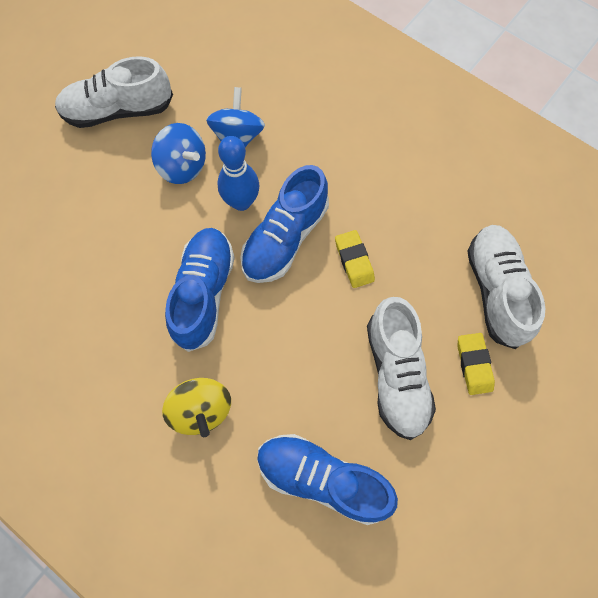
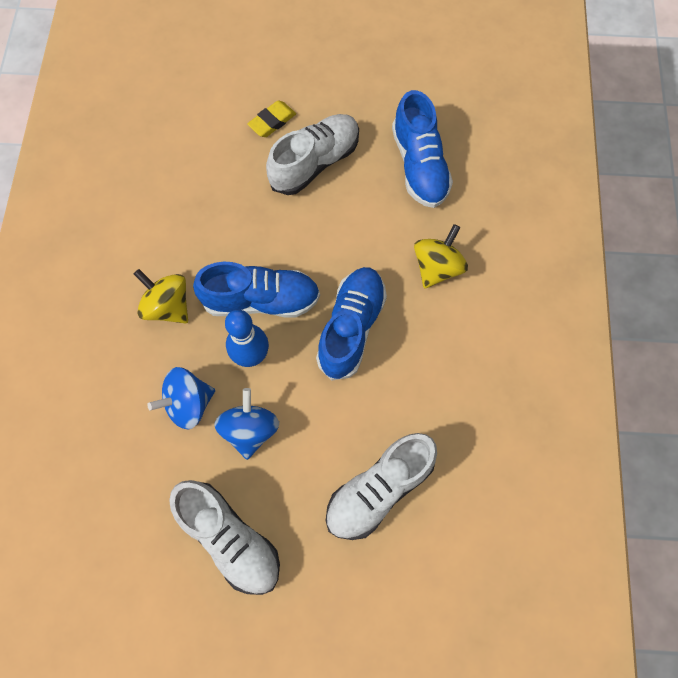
camera: 125 degrees left, 0 degrees up
(204, 293) = (351, 328): blue shoe -> blue shoe turned 135 degrees clockwise
(332, 166) = (168, 306): none -> yellow spinning top
(354, 261) = (245, 239): yellow eraser -> none
(496, 290) = (203, 135): white shoe -> white shoe (379, 490)

